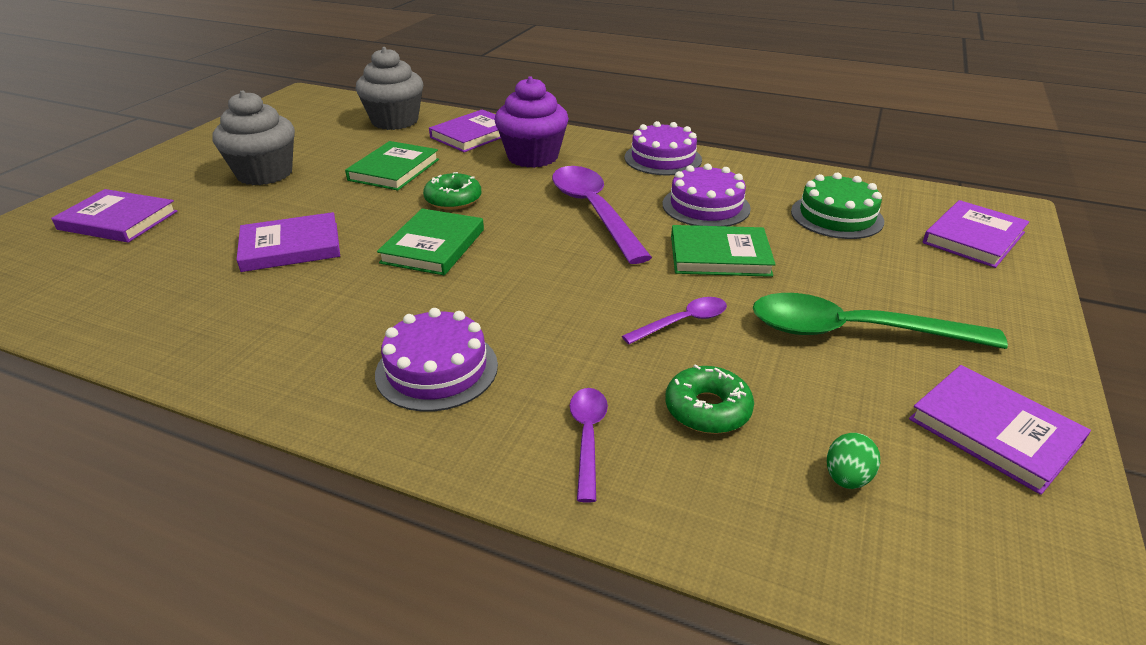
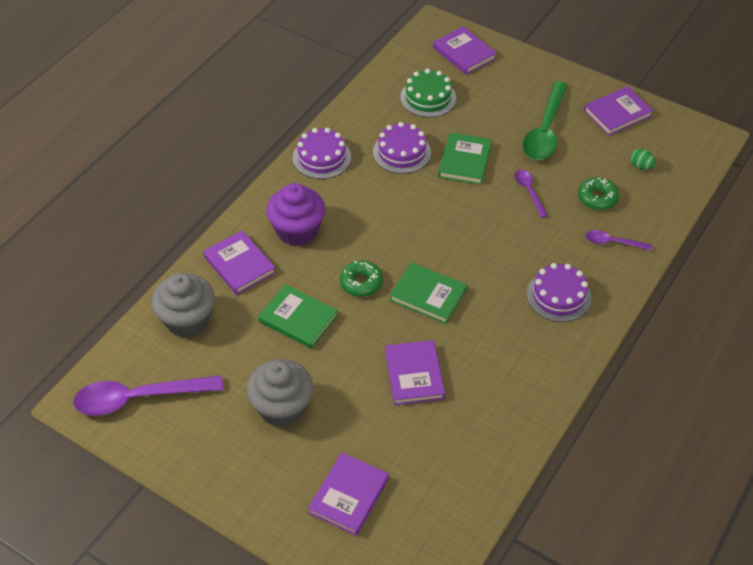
camera: 80 degrees left, 15 degrees up
(593, 211) = (396, 208): purple spoon -> purple spoon (138, 398)

